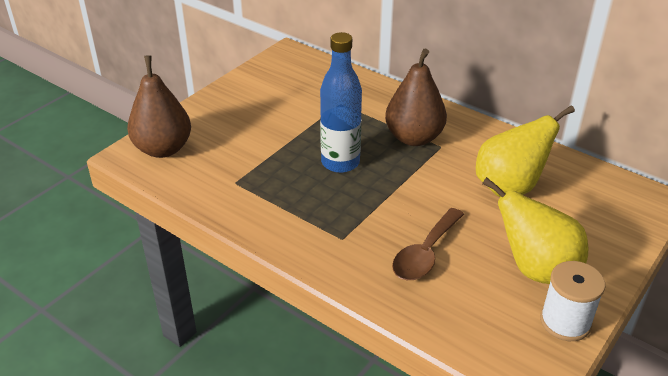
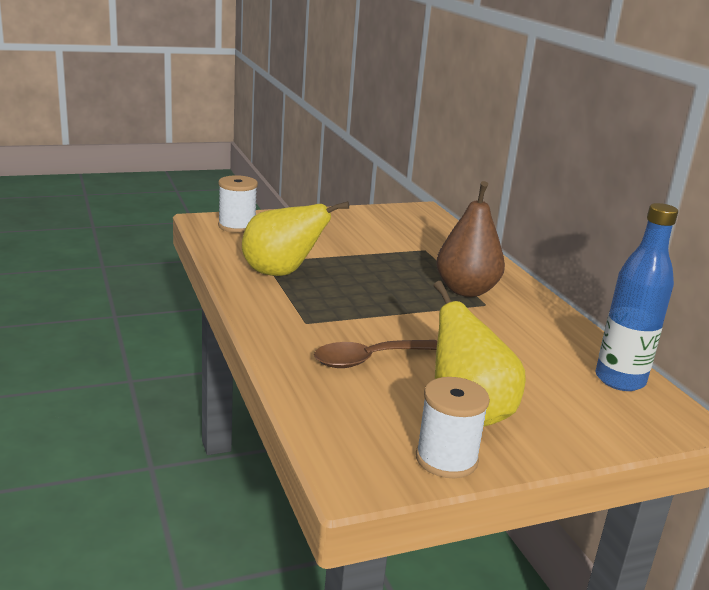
camera: 30 degrees right, 15 degrees down
(163, 149) = (237, 226): brown pear -> white spool
(340, 162) = (372, 281): blue bottle -> blue bottle (620, 380)
(509, 187) = (521, 352): yellow pear -> yellow pear (281, 273)

